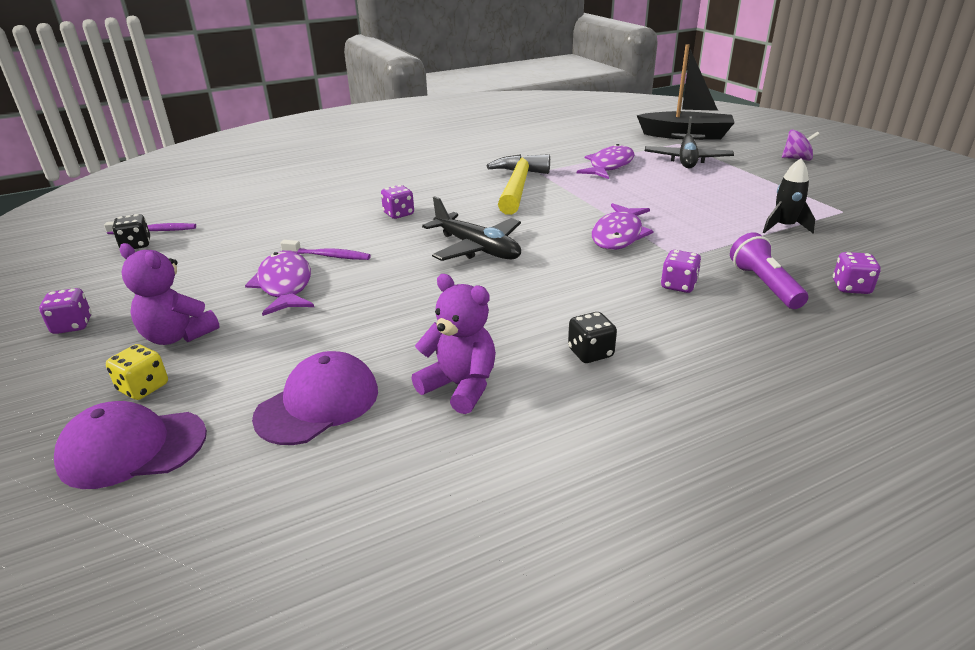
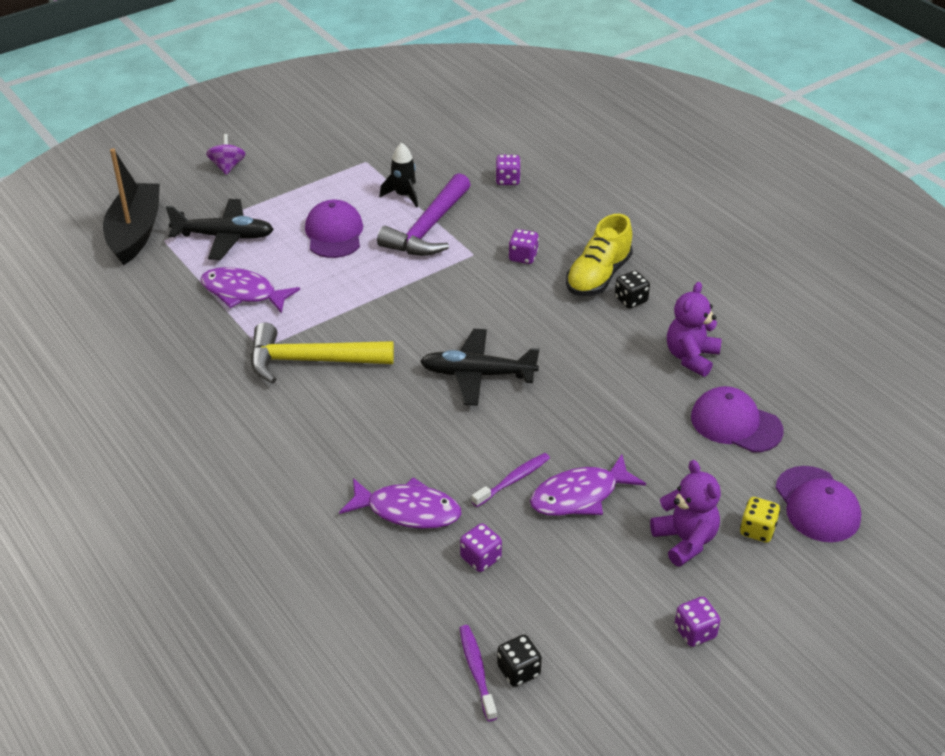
camera: 100 degrees left, 10 degrees up
(178, 336) = (685, 540): purple teddy bear -> purple teddy bear turned 45 degrees counterclockwise
(328, 256) = (513, 480): purple toothbrush -> purple toothbrush turned 45 degrees clockwise
(398, 214) = (399, 447): purple dice -> purple dice (480, 558)
(477, 248) = (477, 374): black plane -> black plane turned 120 degrees counterclockwise
(618, 235) = (433, 286): purple fish -> purple fish (407, 510)
(642, 333) = (598, 276): none -> yellow shoe
(702, 196) = (334, 233): none -> purple cap
(723, 236) = (428, 228): none -> purple hammer
(764, 285) = (512, 217): purple flashlight -> none

